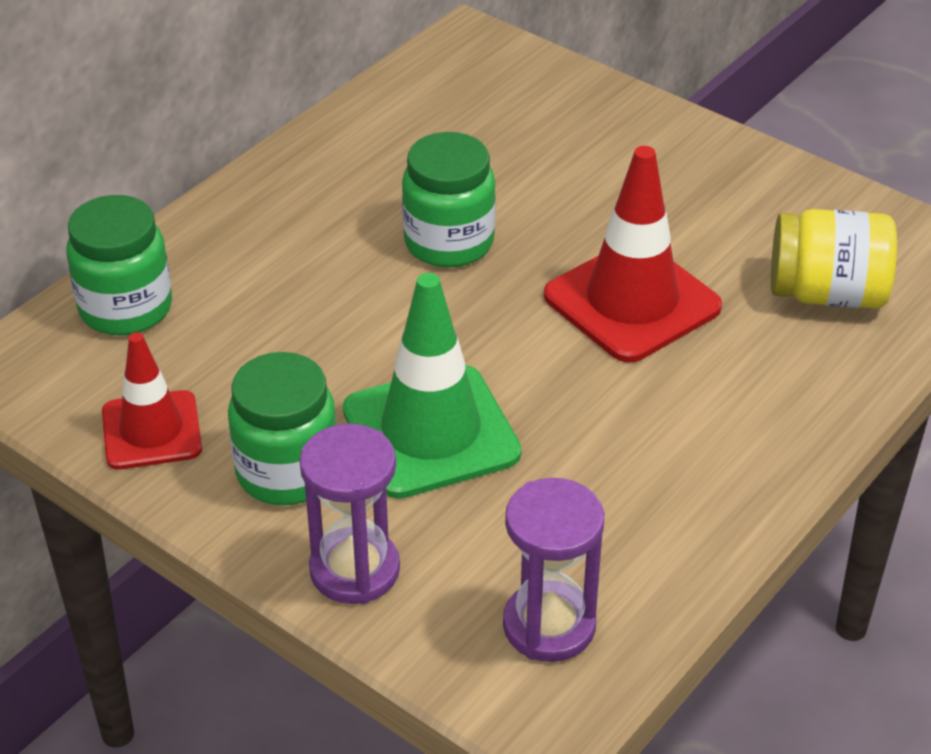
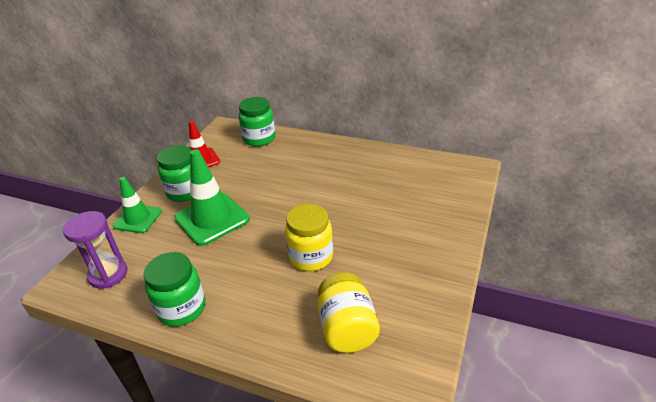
camera: 75 degrees right, 5 degrees down
(354, 570) = (137, 219): purple hourglass -> green traffic cone
(449, 243) = (327, 196): green jar -> green jar (181, 308)
(632, 302) = (311, 257): red traffic cone -> yellow jar

